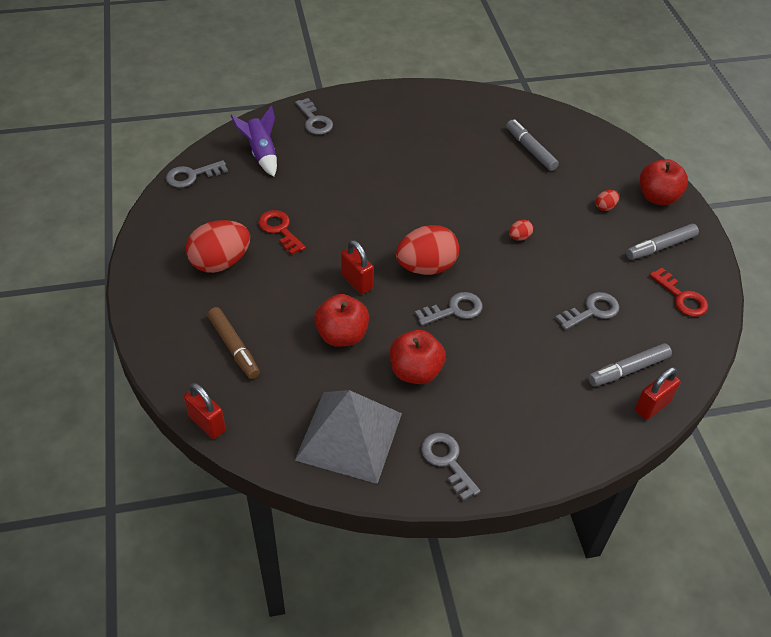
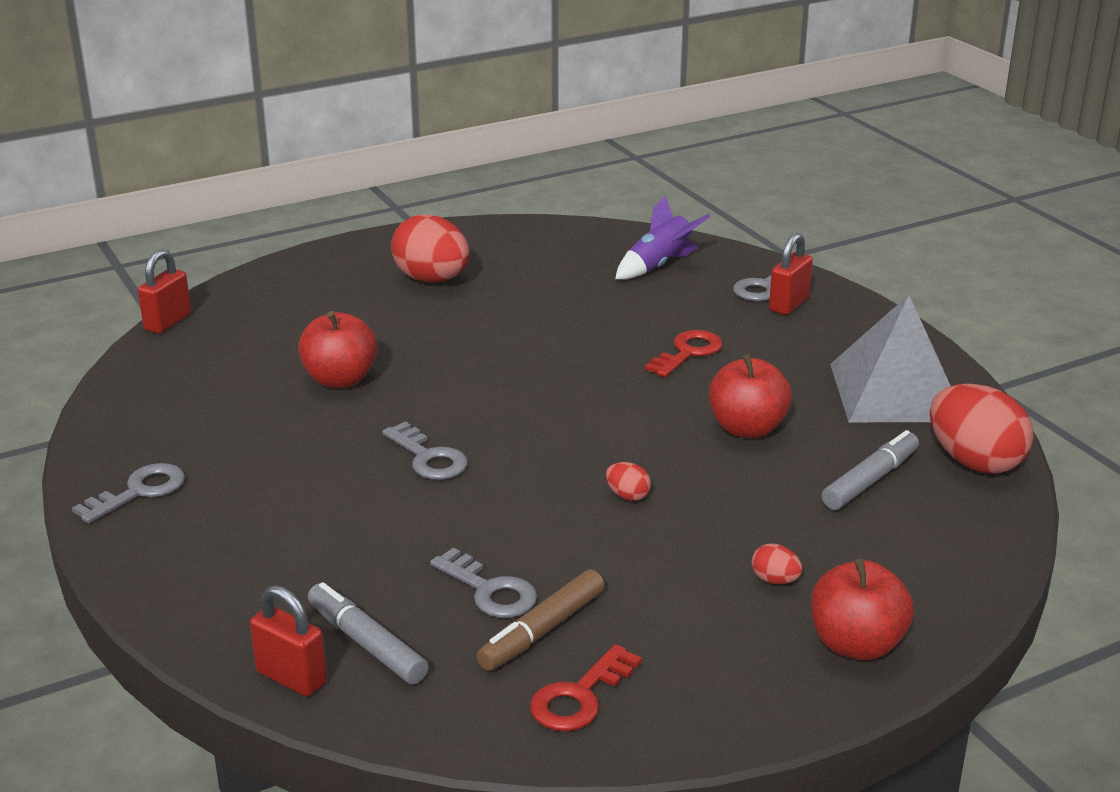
camera: 75 degrees right, 20 degrees down
(192, 176) = (579, 233): grey key -> none
(234, 347) = (292, 315): brown marker -> brown marker (542, 631)
(280, 230) = (516, 304): red key -> red key (688, 352)
(349, 436) = (168, 413): grey pyramid -> grey pyramid (896, 392)
(356, 281) = (446, 373): red padlock -> red padlock (789, 305)
(415, 371) = (294, 444): red apple -> red apple (747, 428)
(426, 267) = (506, 422): red egg -> red egg (974, 462)
(660, 247) = (708, 659): grey marker -> none

